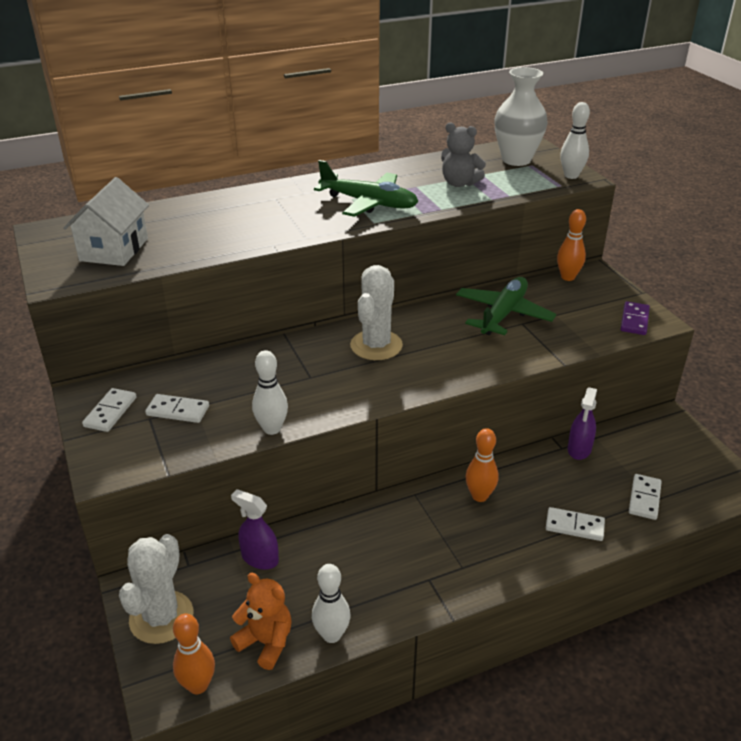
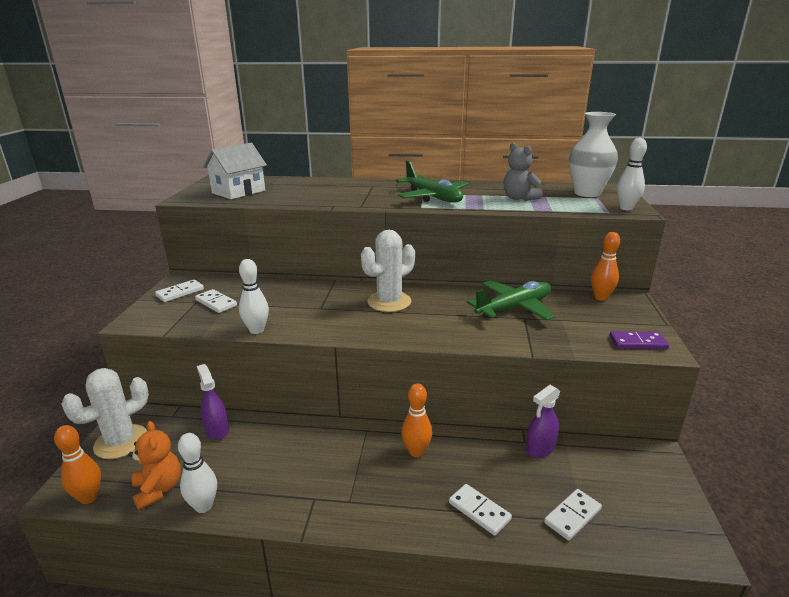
camera: 30 degrees right, 10 degrees down
(634, 320) = (638, 342): purple domino -> purple domino turned 45 degrees clockwise

